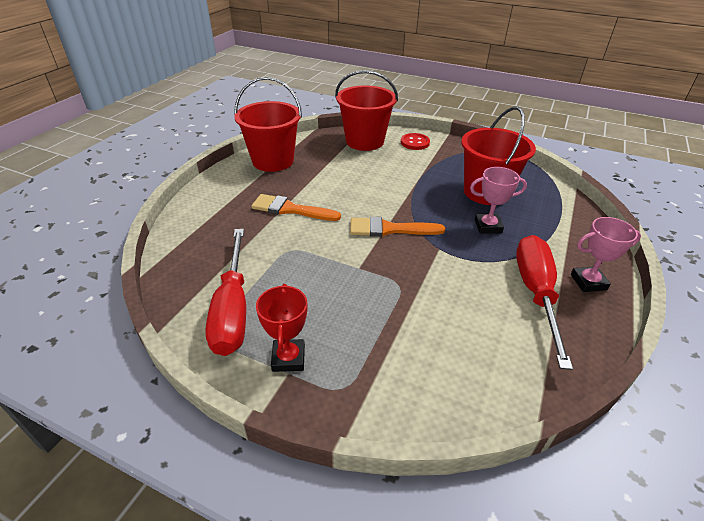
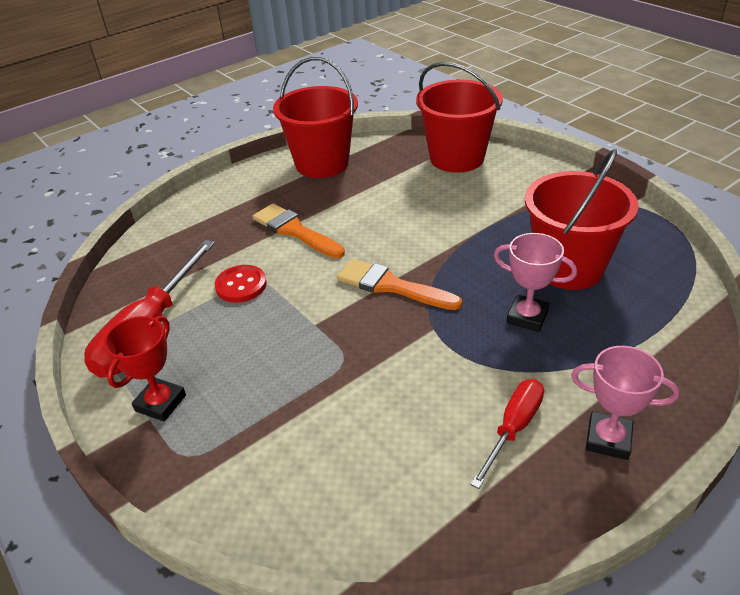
camera: 30 degrees right, 0 degrees up
(415, 143) = (525, 172): red button -> red button (241, 285)
(535, 293) = (513, 428): red screwdriver -> red screwdriver, size x0.58

